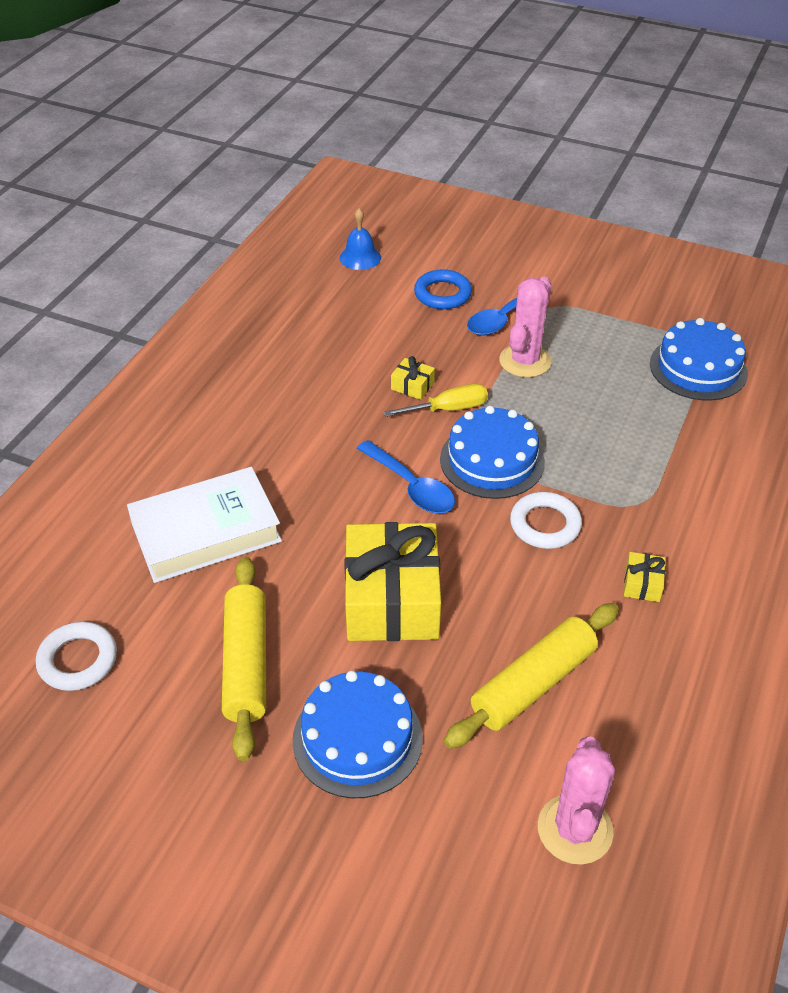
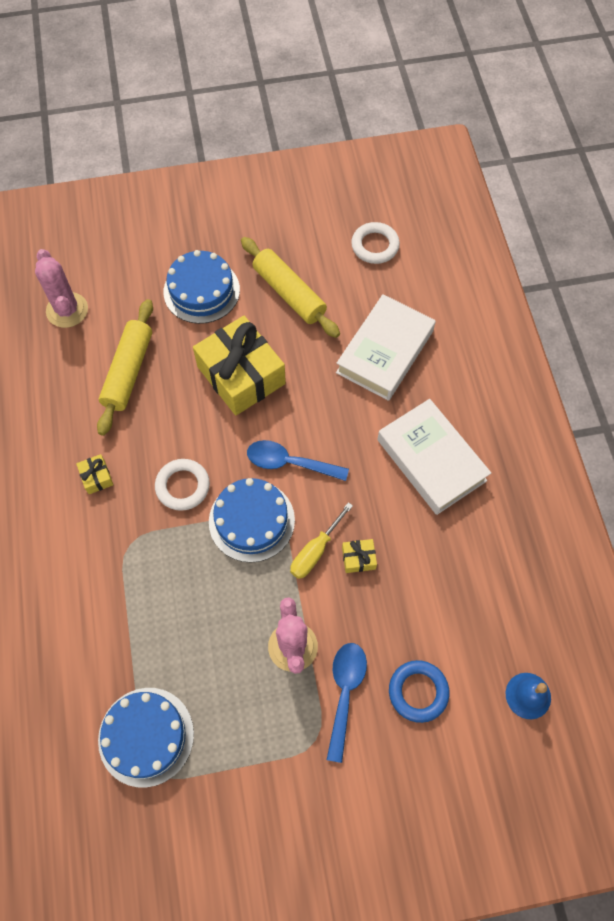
camera: 145 degrees right, 20 degrees up
(268, 418) = (431, 460): none -> white book

